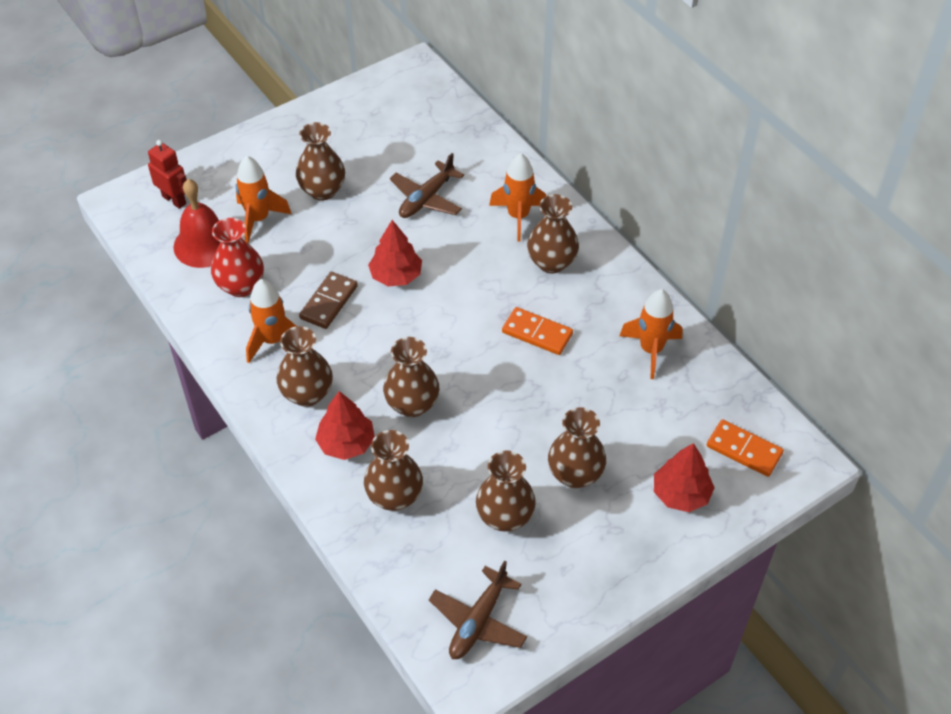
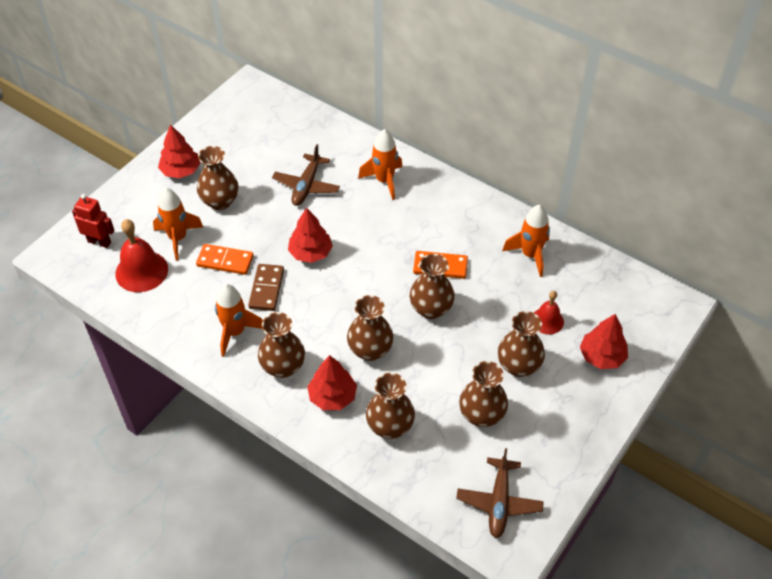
camera: 20 degrees left, 0 degrees up
(241, 286) = (188, 296): red vase -> none
(295, 145) = (181, 171): none -> red tree
(551, 262) = (426, 209): brown vase -> brown vase (431, 309)
(634, 432) = (547, 320): none -> red bell
(744, 450) = (631, 309): orange domino -> orange domino (225, 261)

